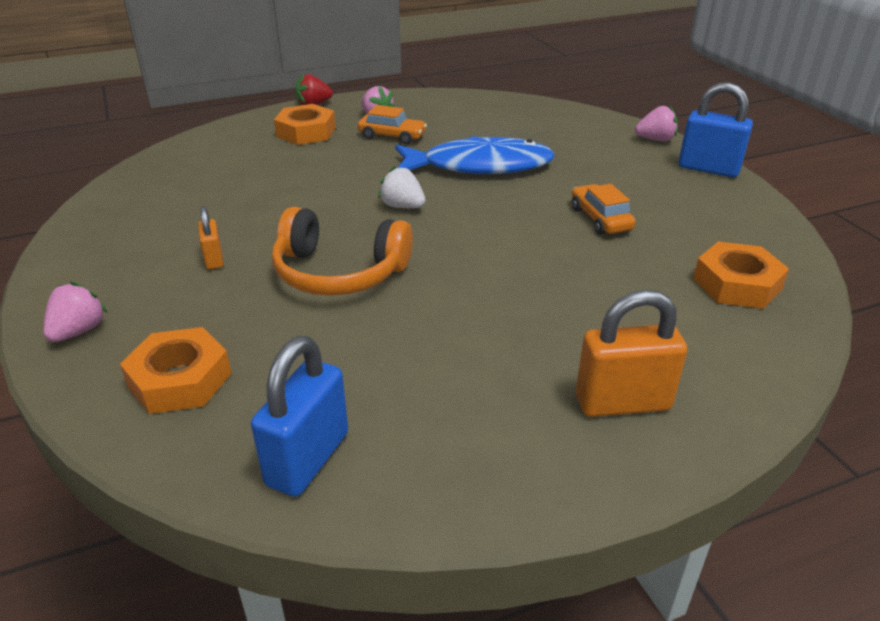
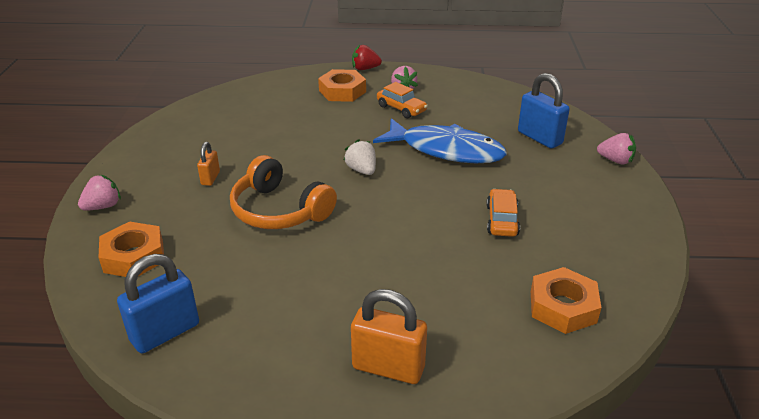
camera: 25 degrees right, 0 degrees up
(708, 169) = (638, 199): blue padlock -> blue padlock (539, 138)

